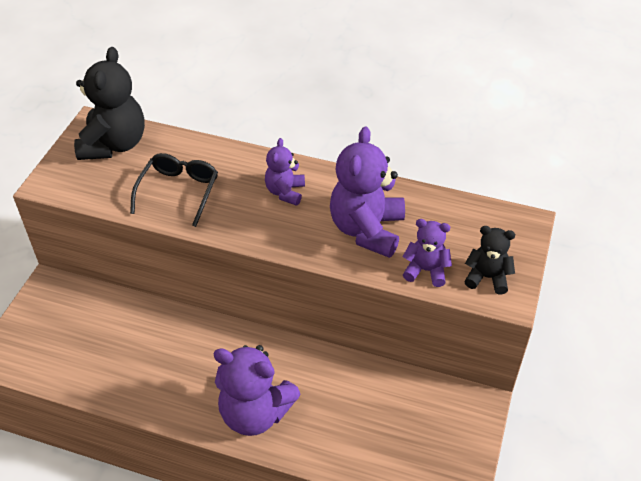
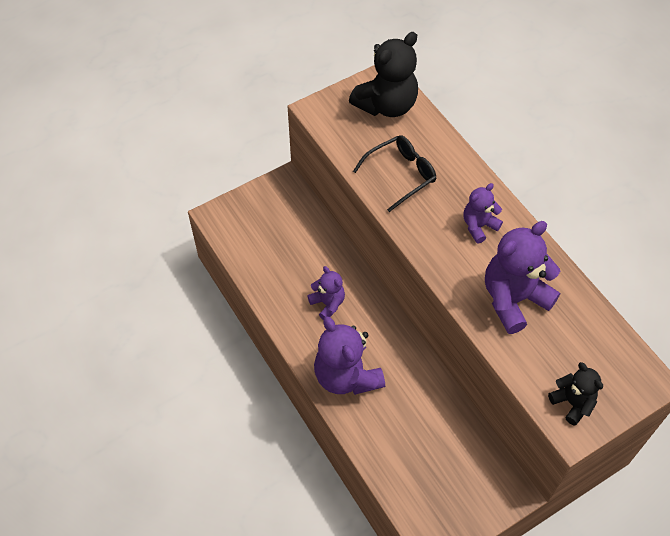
camera: 40 degrees right, 10 degrees up
(426, 270) = (529, 363): purple teddy bear -> purple teddy bear (328, 303)

